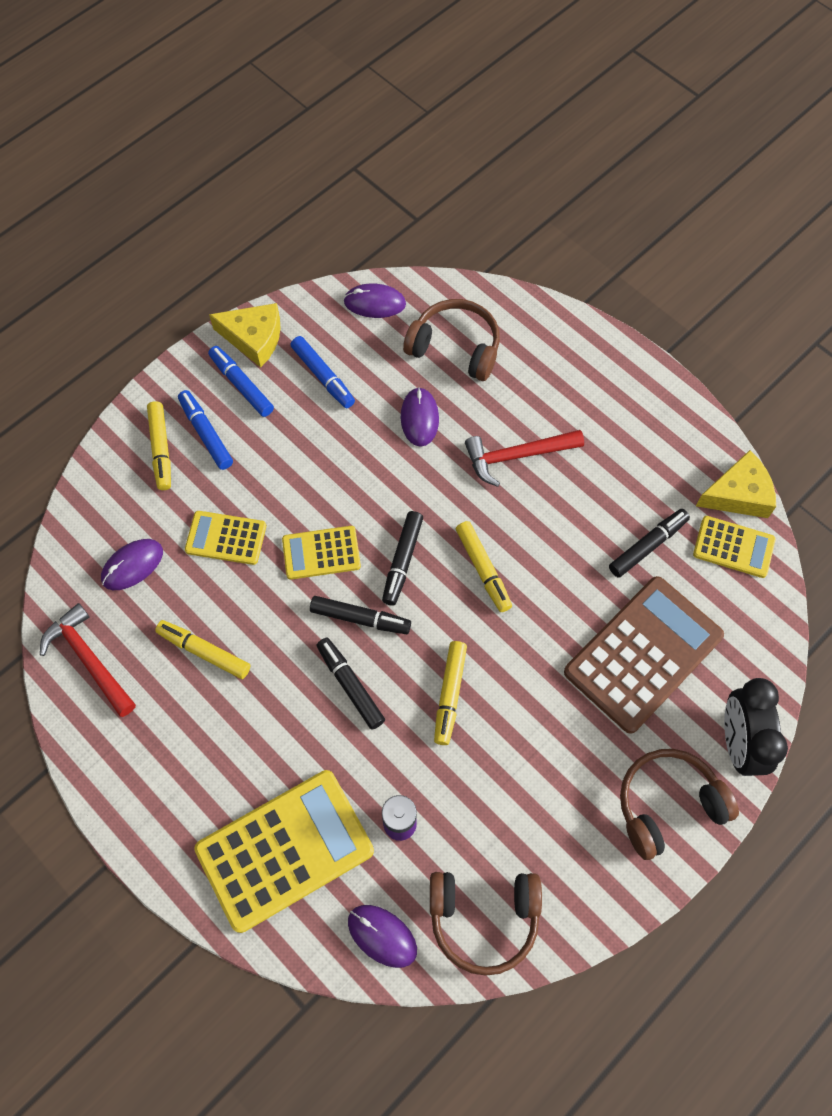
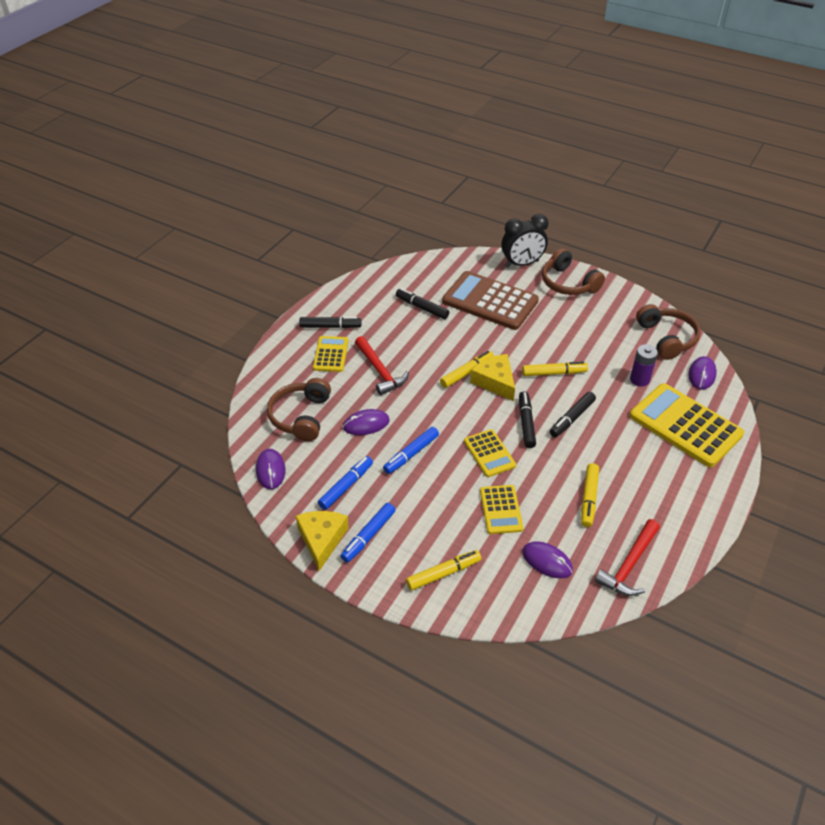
camera: 105 degrees left, 20 degrees down
(206, 433) = (419, 547): blue marker -> blue marker (411, 454)
(402, 561) = (477, 411): black marker -> black marker (330, 326)
(733, 547) = (409, 276): yellow calculator -> yellow calculator (331, 354)
(738, 494) = (374, 277): yellow cheese -> yellow cheese (495, 382)

